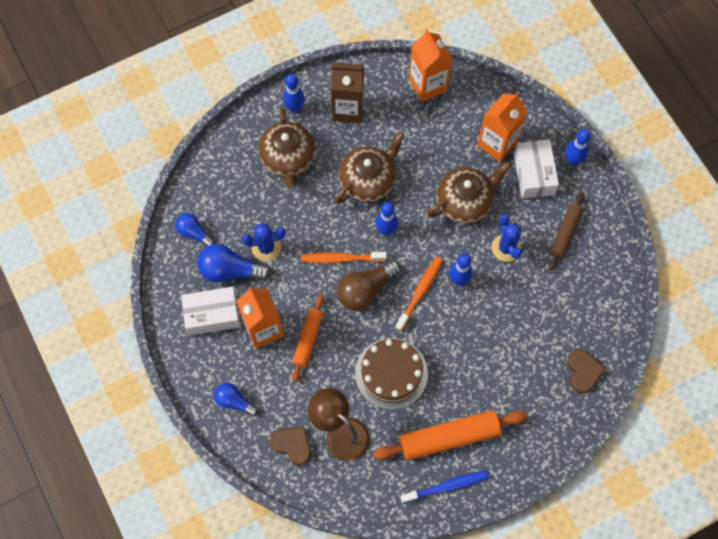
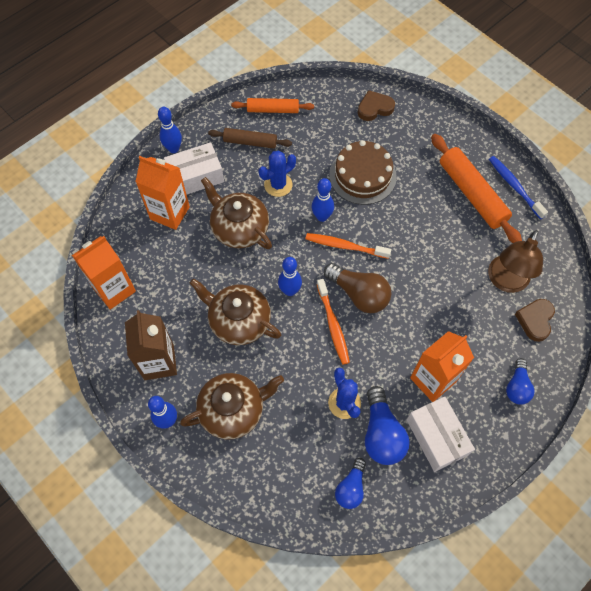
camera: 105 degrees left, 5 degrees down
(308, 339) = (428, 334): orange rolling pin -> orange rolling pin (273, 110)
(391, 373) = (433, 252): brown cake -> brown cake (362, 176)

